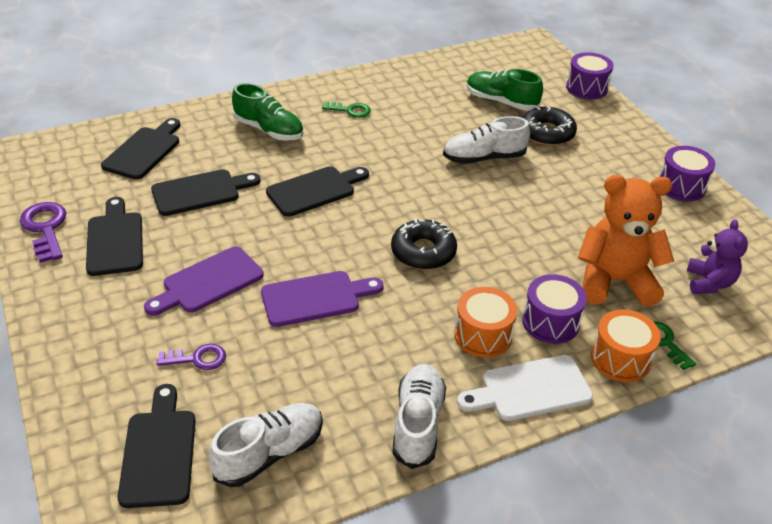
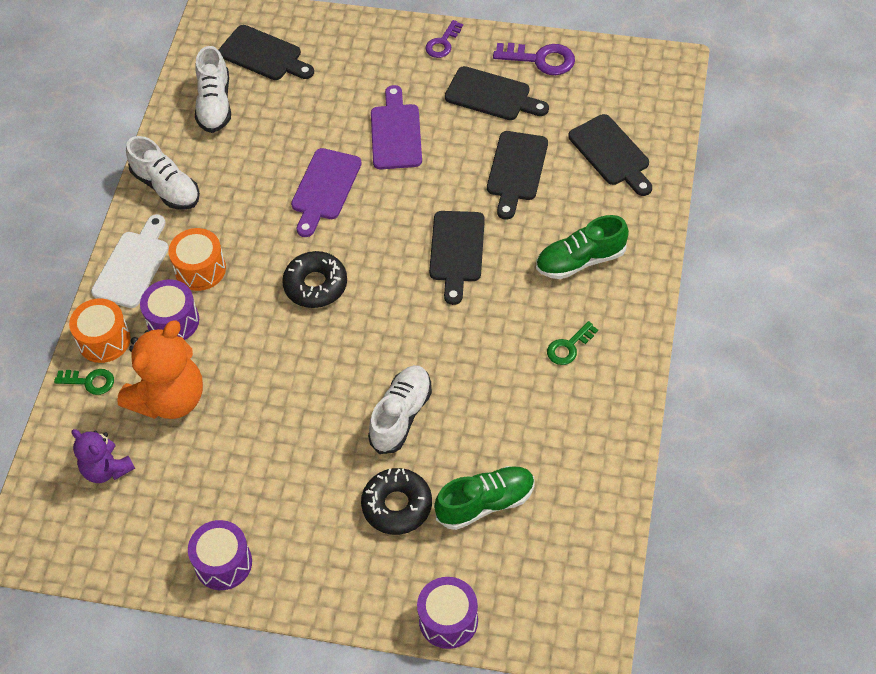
camera: 130 degrees right, 15 degrees up
(197, 359) = (323, 99): purple key -> purple key (442, 43)

